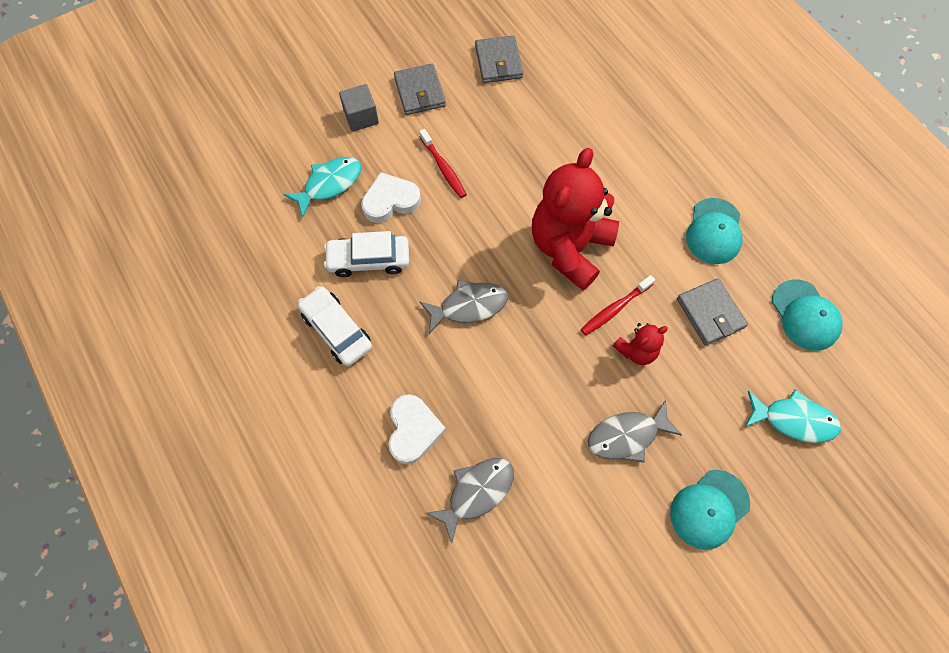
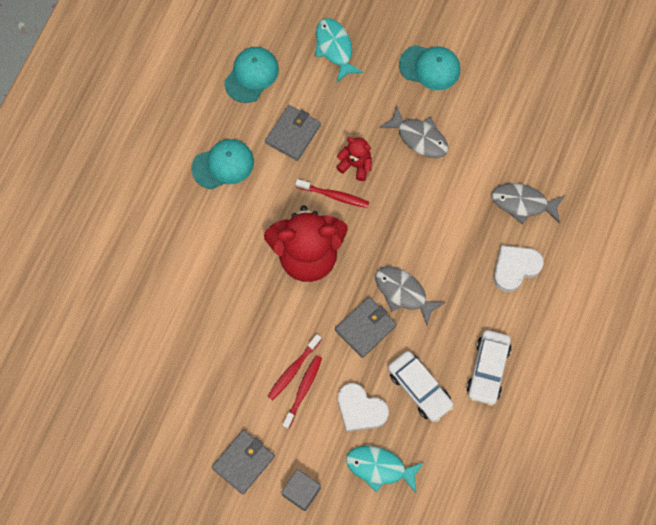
camera: 125 degrees left, 5 degrees up
(468, 171) = (293, 369): none -> red toothbrush
(498, 62) = (168, 418): grey wallet -> grey wallet (365, 328)

